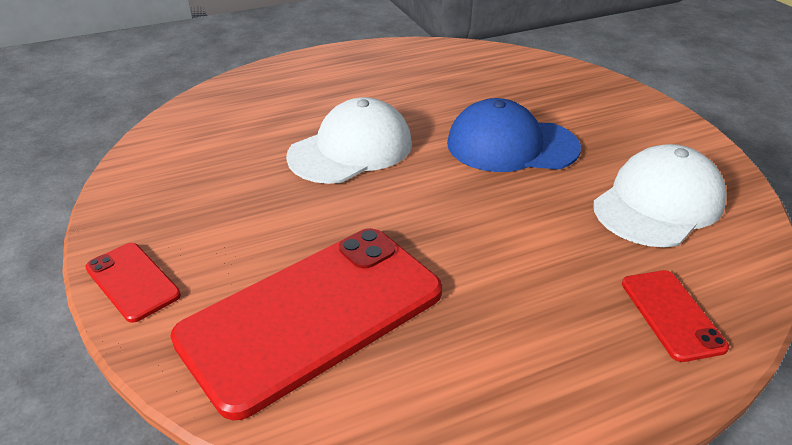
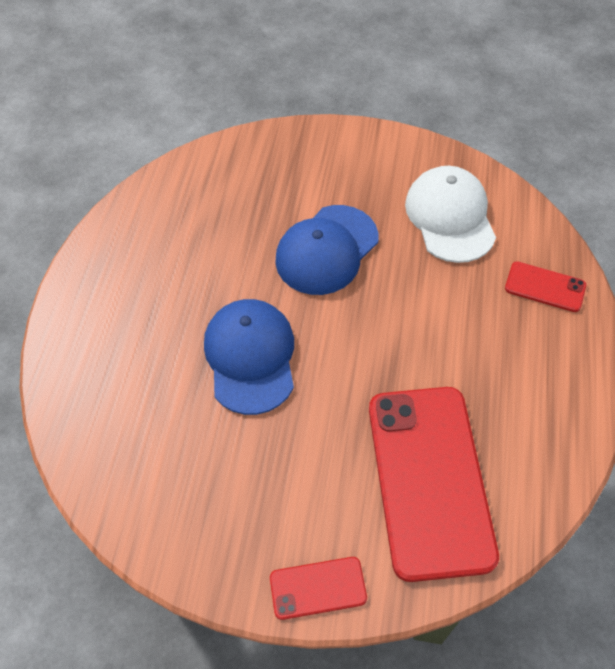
camera: 55 degrees left, 20 degrees up
(351, 149) = (250, 357): white cap -> blue cap

